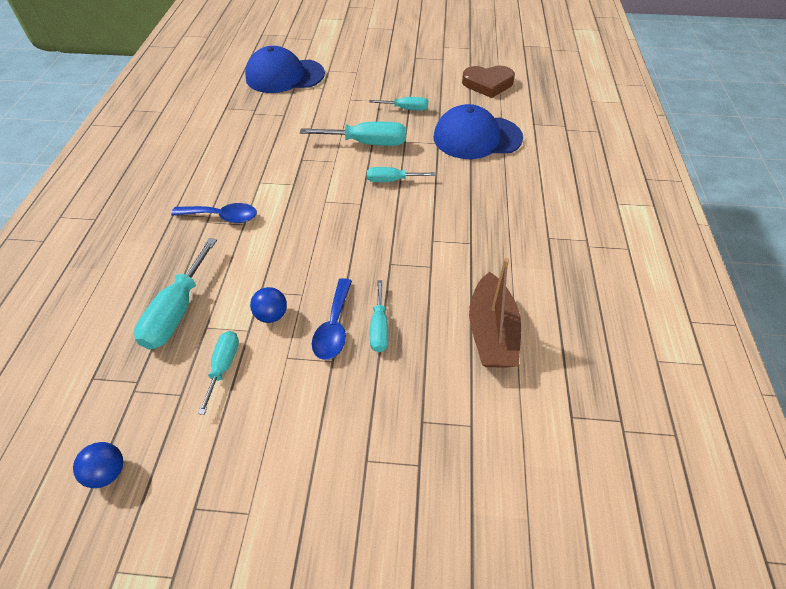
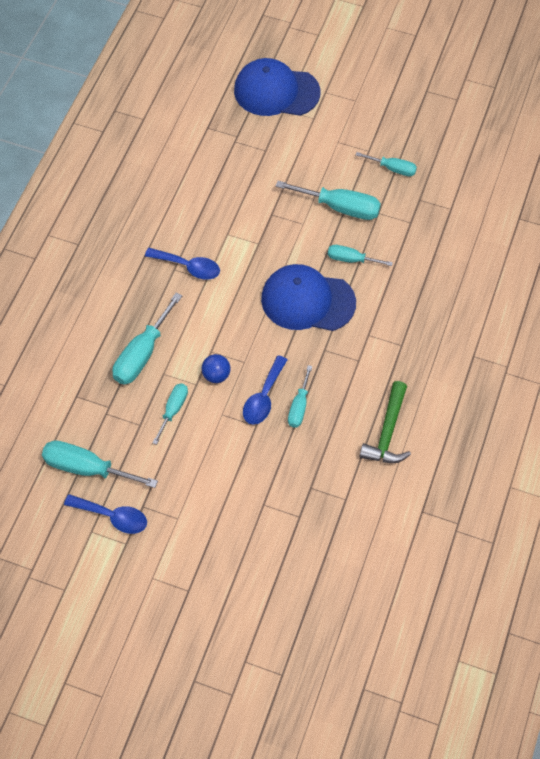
camera: 15 degrees right, 10 degrees up
(108, 472) = (87, 468): blue ball -> turquoise screwdriver
(149, 537) = (113, 517): none -> blue spoon
(477, 137) = (452, 224): blue cap -> blue cap (307, 301)
(488, 84) = (493, 150): brown heart -> none
(491, 332) = (387, 432): brown boat -> green hammer

